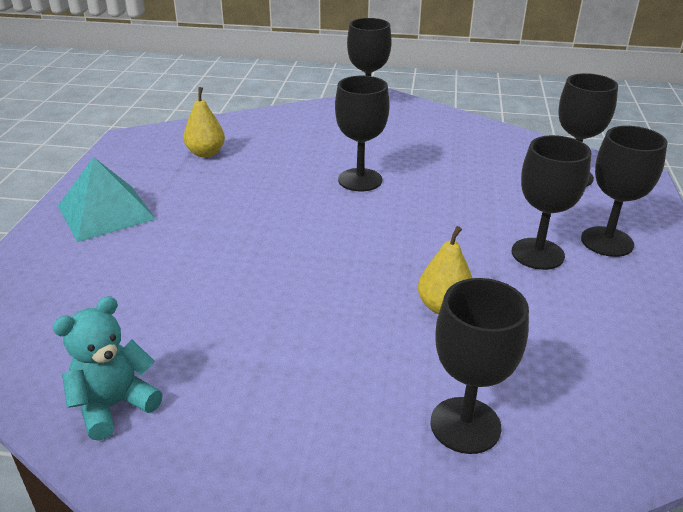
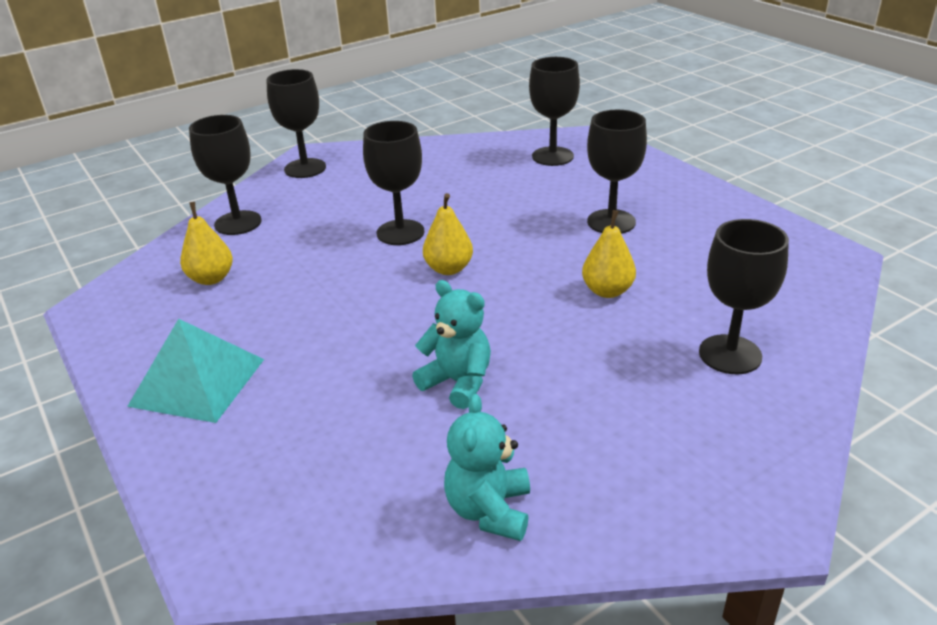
camera: 40 degrees left, 0 degrees up
(232, 306) = (458, 382): none -> turquoise teddy bear
(352, 223) = (448, 269): none -> yellow pear
(607, 242) = (639, 191): black goblet -> black goblet (238, 223)

